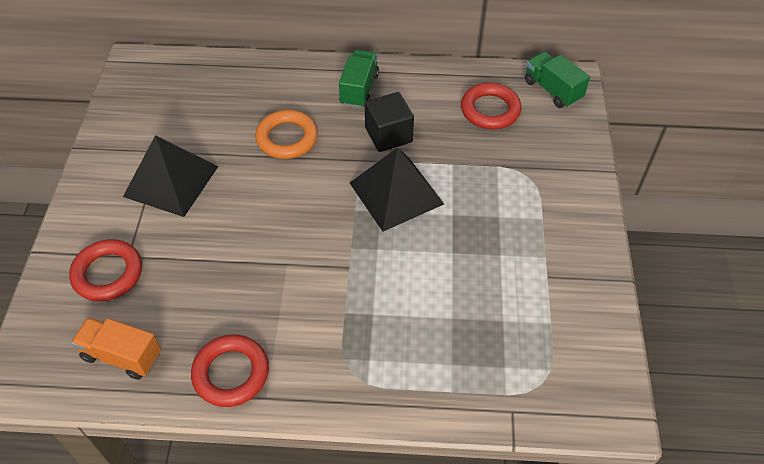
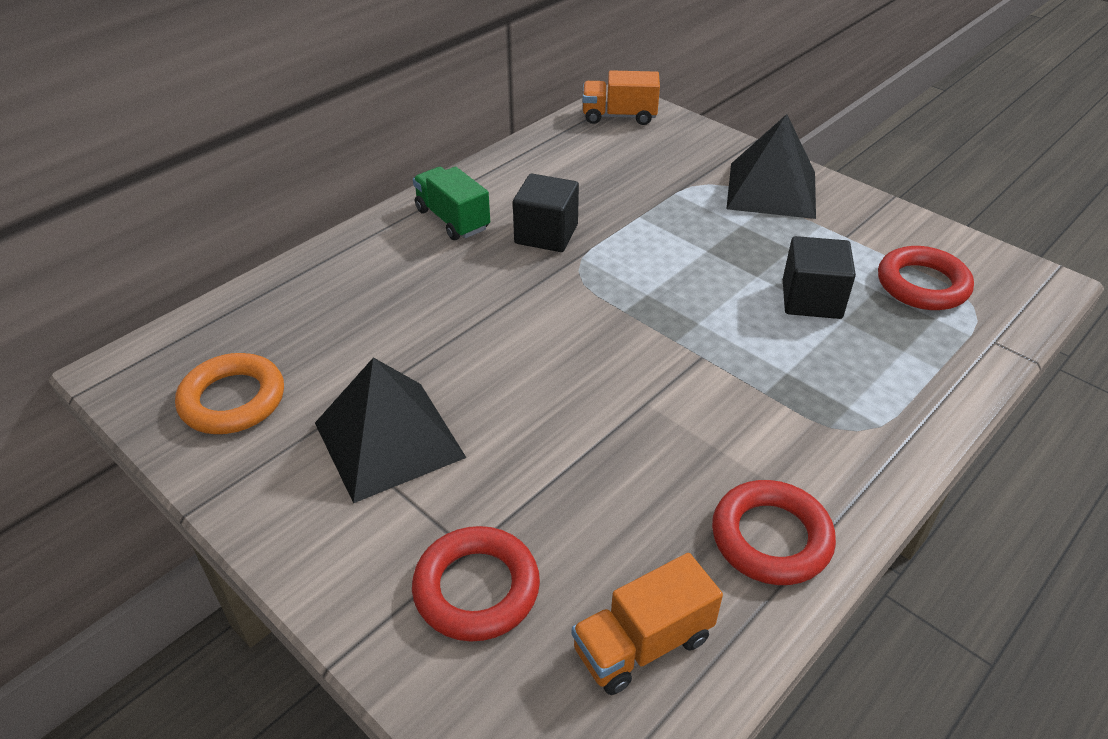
camera: 50 degrees left, 10 degrees down
(287, 138) = (452, 306): orange ring -> orange ring (233, 400)
(396, 193) = (635, 270): black pyramid -> black pyramid (772, 190)
(456, 291) = (811, 299): none -> black cube
(490, 110) = (597, 159): red ring -> red ring (922, 285)
(552, 90) = (619, 116): green truck -> orange truck

